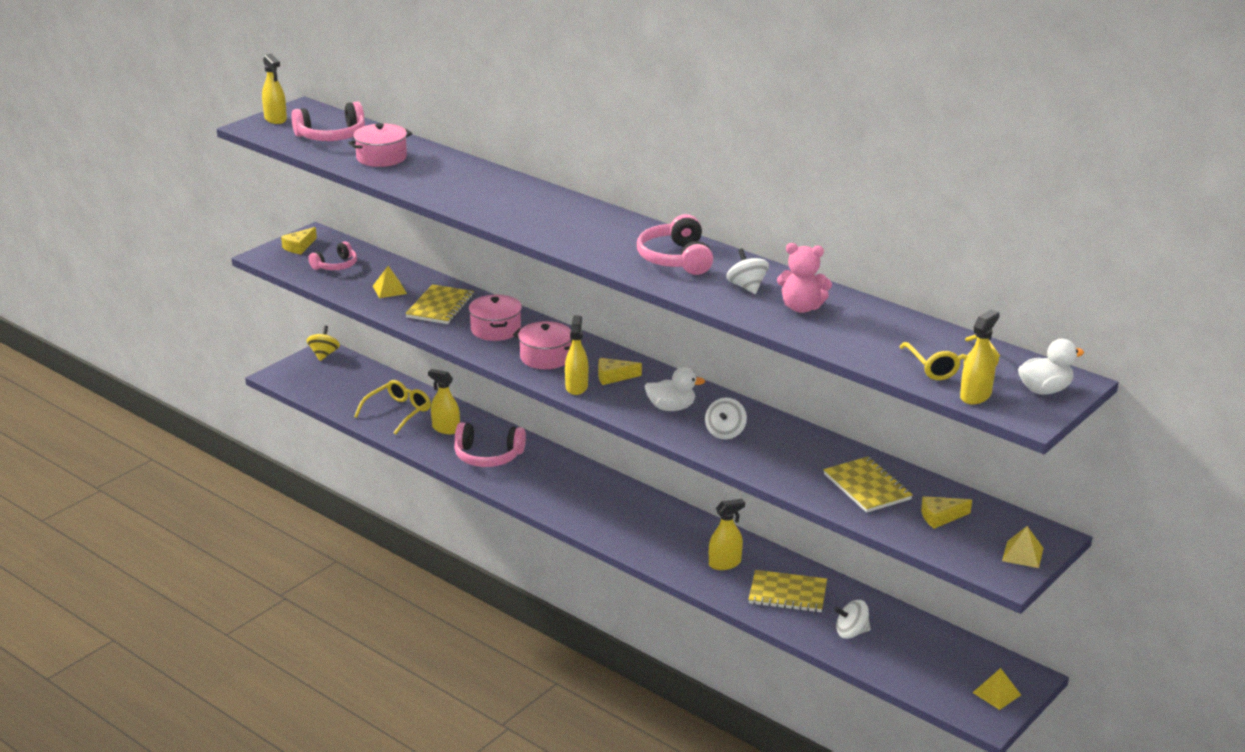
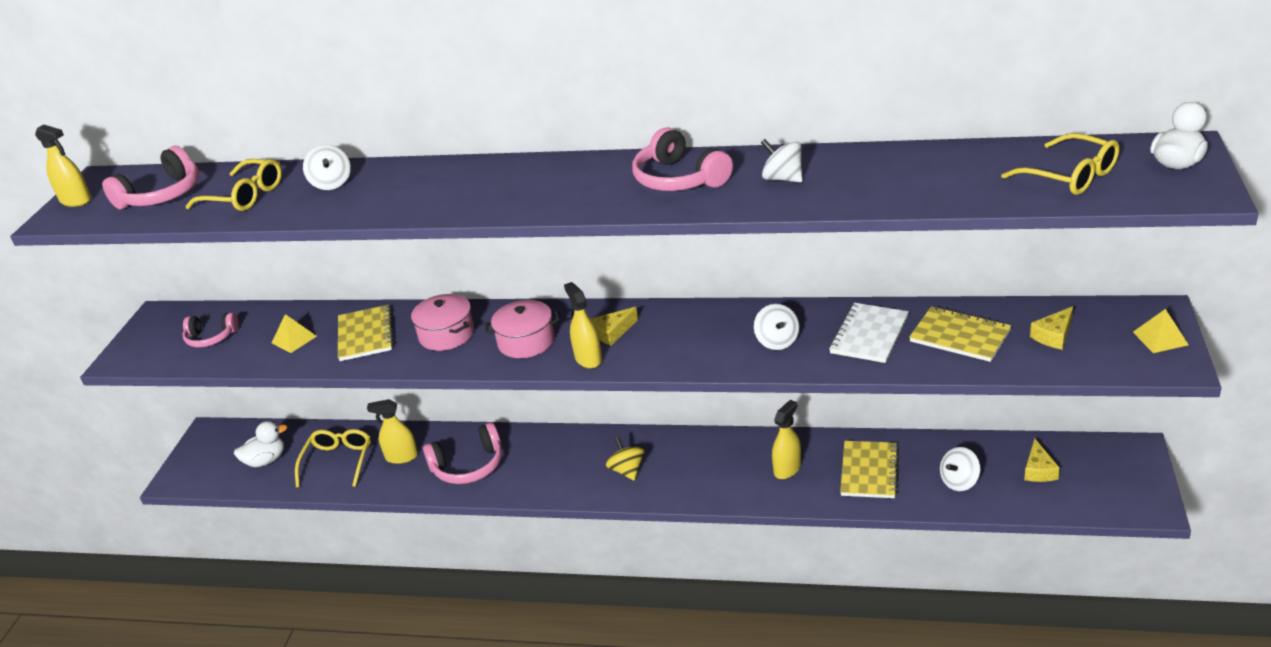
camera: 25 degrees left, 5 degrees up
(299, 247) = (151, 334): yellow cheese -> yellow cheese (1038, 470)
(324, 354) = (209, 435): yellow spinning top -> yellow spinning top (627, 470)
(336, 266) = (211, 338): pink headphones -> pink headphones turned 75 degrees clockwise
(381, 157) = (244, 196): pink pot -> yellow glasses
(445, 170) = (331, 183): none -> white spinning top
(671, 408) = (701, 339): white duck -> white duck (266, 460)
(787, 594) = (869, 471): yellow notebook -> yellow notebook turned 60 degrees counterclockwise
(799, 457) = (869, 335): none -> white notebook
(801, 308) = (860, 177): pink teddy bear -> none
(975, 396) = (1132, 194): yellow spray bottle -> none
(996, 693) = (1130, 478): yellow pyramid -> none

